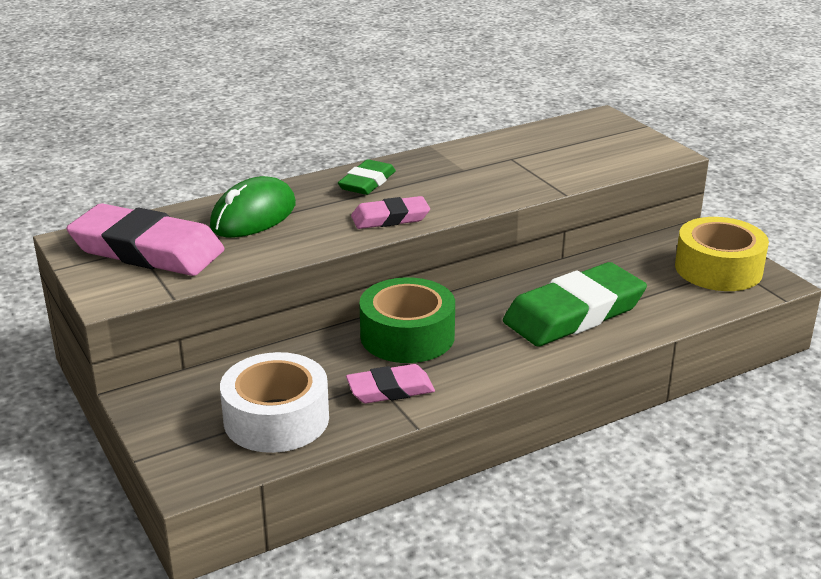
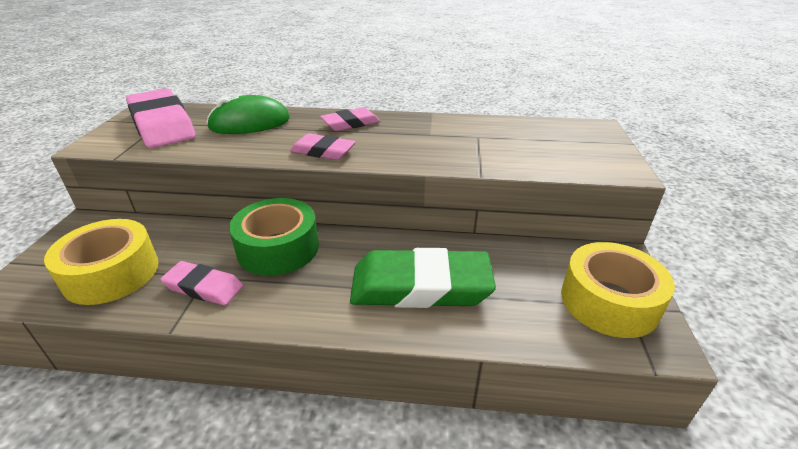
camera: 35 degrees right, 5 degrees up
(276, 419) = (111, 273): white tape -> yellow tape
(367, 182) = (350, 123): green eraser -> pink eraser

